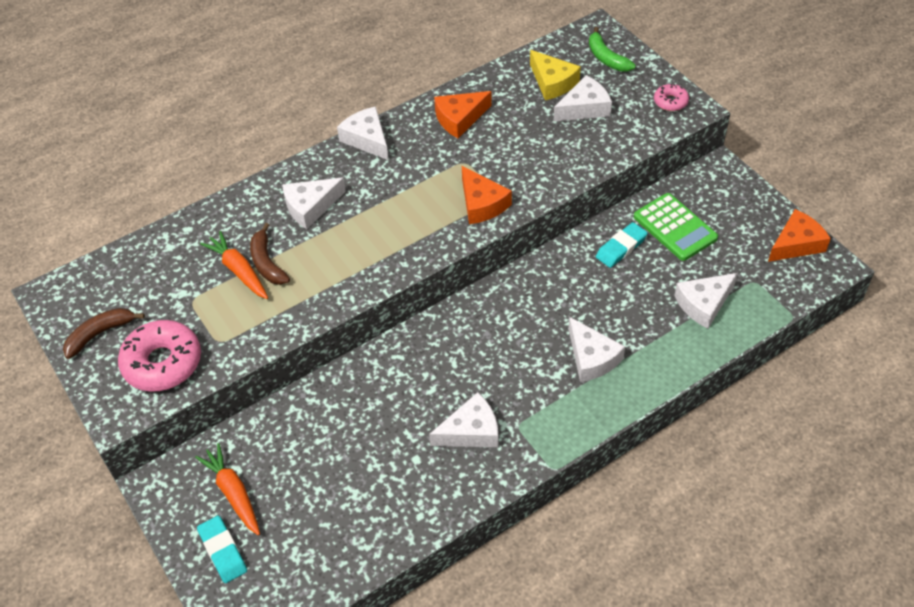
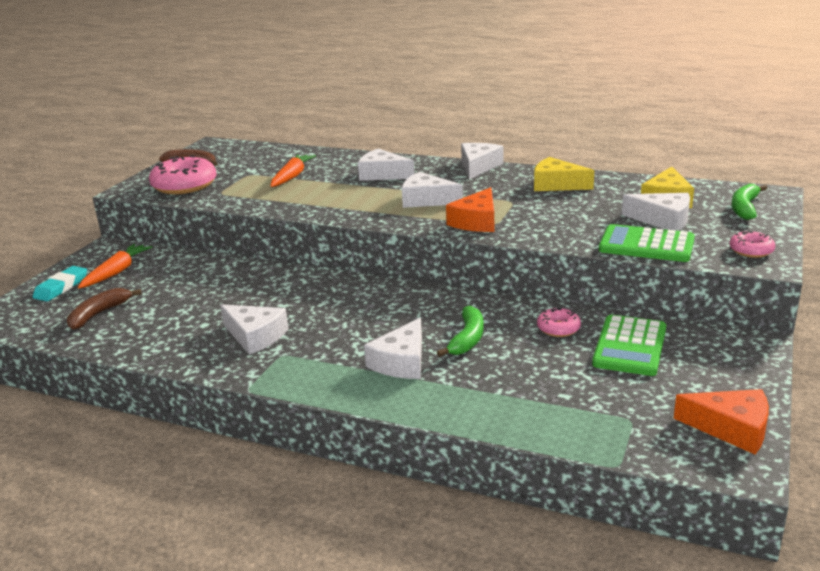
camera: 55 degrees right, 25 degrees down
(267, 263) = (310, 181): brown banana -> brown banana (99, 314)
(459, 119) = (556, 185): orange cheese -> yellow cheese
(591, 304) = (467, 339): none -> green banana
(615, 142) = (646, 245): none -> green calculator
(621, 248) = (558, 328): turquoise eraser -> pink donut
(704, 304) = (552, 399): white cheese -> white cheese (426, 200)

